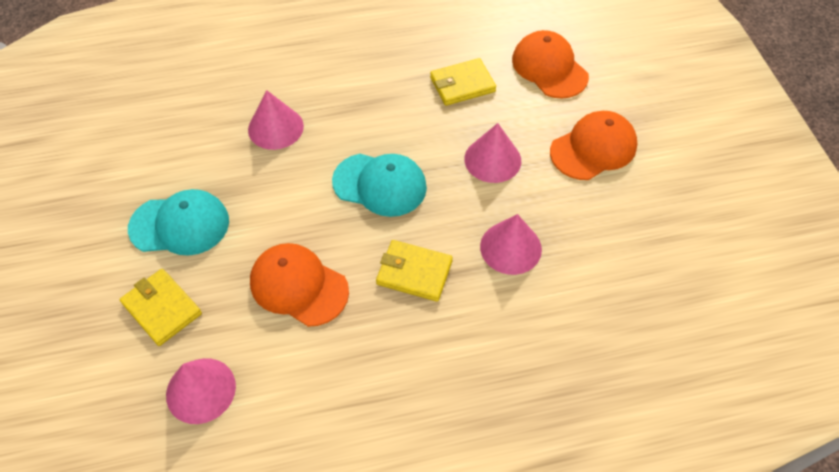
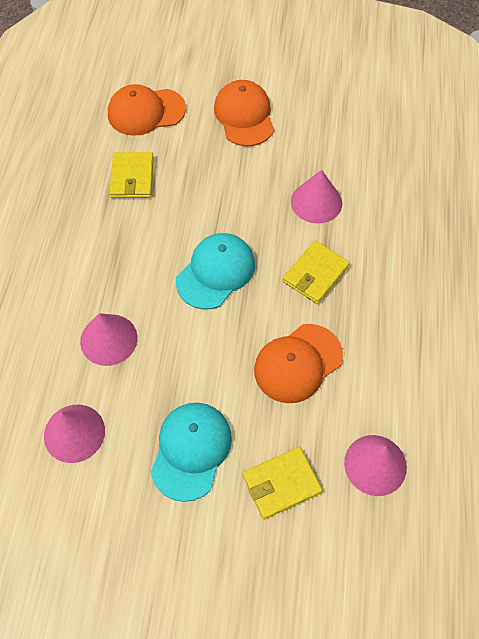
camera: 70 degrees left, 5 degrees up
(492, 159) = (225, 184): pink cone -> pink cone (74, 433)

